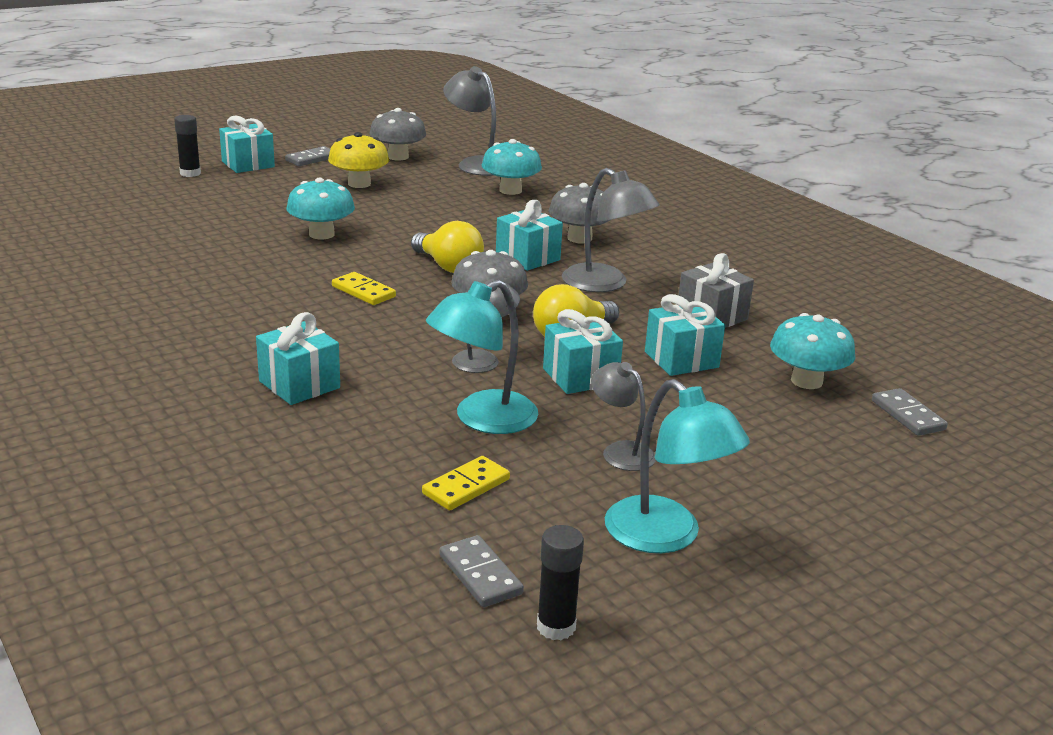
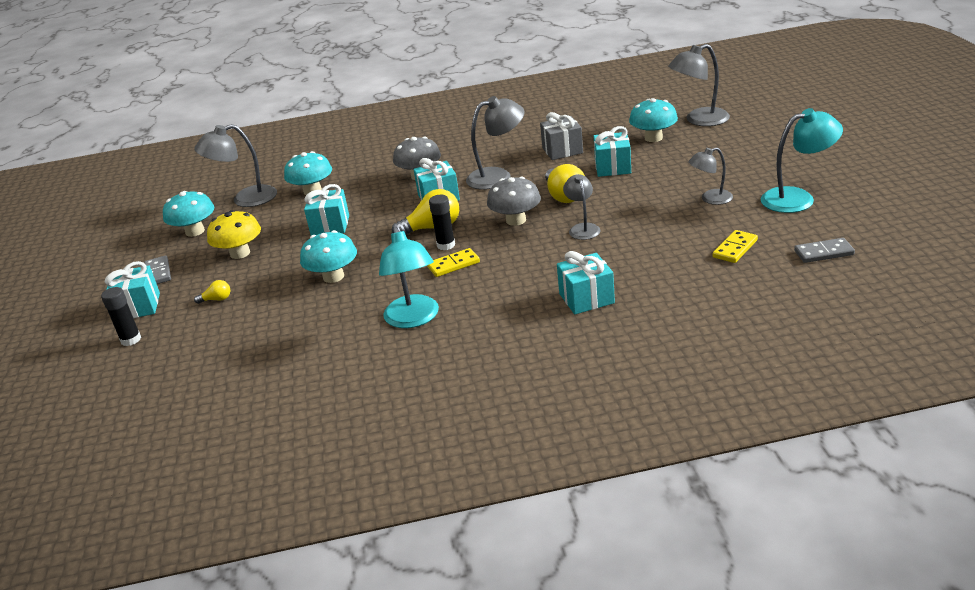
camera: 60 degrees left, 5 degrees up
(266, 192) = (217, 299): none -> yellow light bulb
(398, 157) = (195, 231): grey mushroom -> turquoise mushroom
(466, 487) = (735, 249): yellow domino -> yellow domino turned 60 degrees clockwise
(482, 419) = (659, 236): turquoise lamp -> turquoise lamp (414, 319)
(556, 627) = (871, 237): black glue stick -> black glue stick (446, 245)
(580, 376) = (619, 200): turquoise gift -> turquoise gift (330, 226)
(908, 415) = (699, 120): grey domino -> grey lamp

